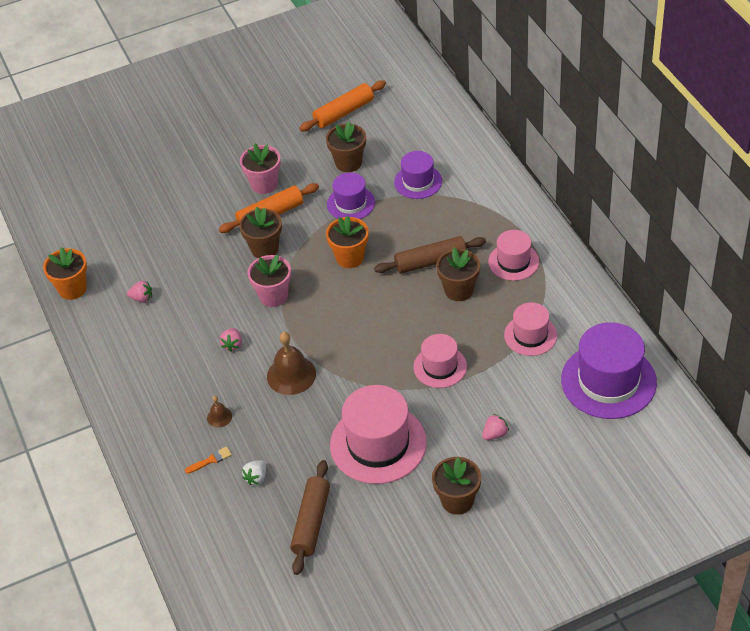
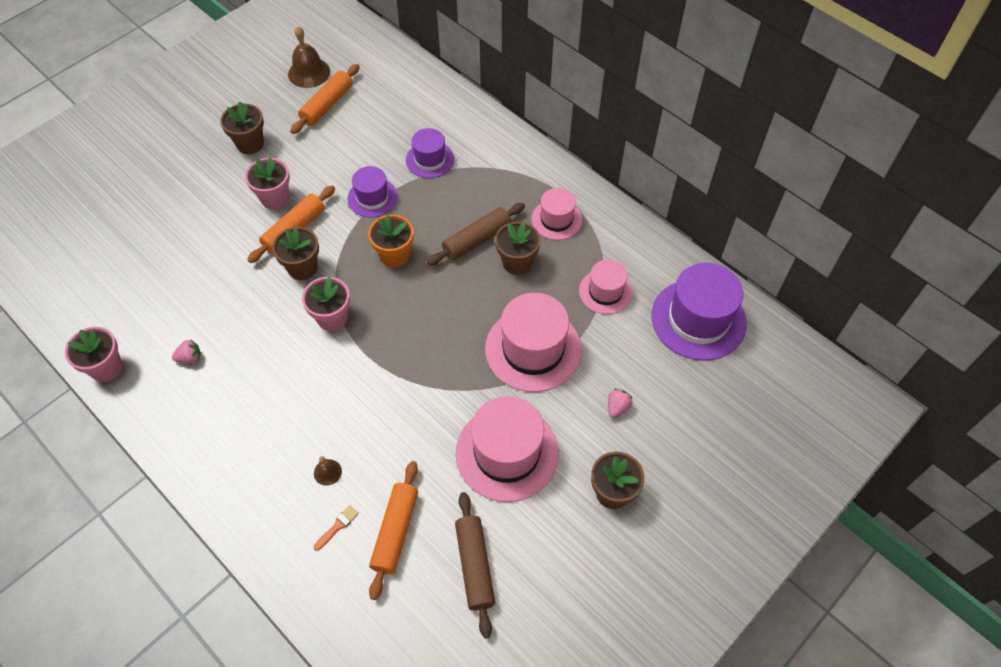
camera: 25 degrees left, 10 degrees up
(72, 289) = (106, 368): orange flower pot -> pink flower pot
(232, 344) = (310, 384): pink strawberry -> none
(256, 477) = (395, 531): white strawberry -> orange rolling pin
(291, 375) = (386, 401): brown bell -> brown bell (309, 72)
(348, 163) = (353, 156): brown flower pot -> brown flower pot (250, 144)
(440, 367) = (533, 349): pink hat -> pink hat, size x1.74

